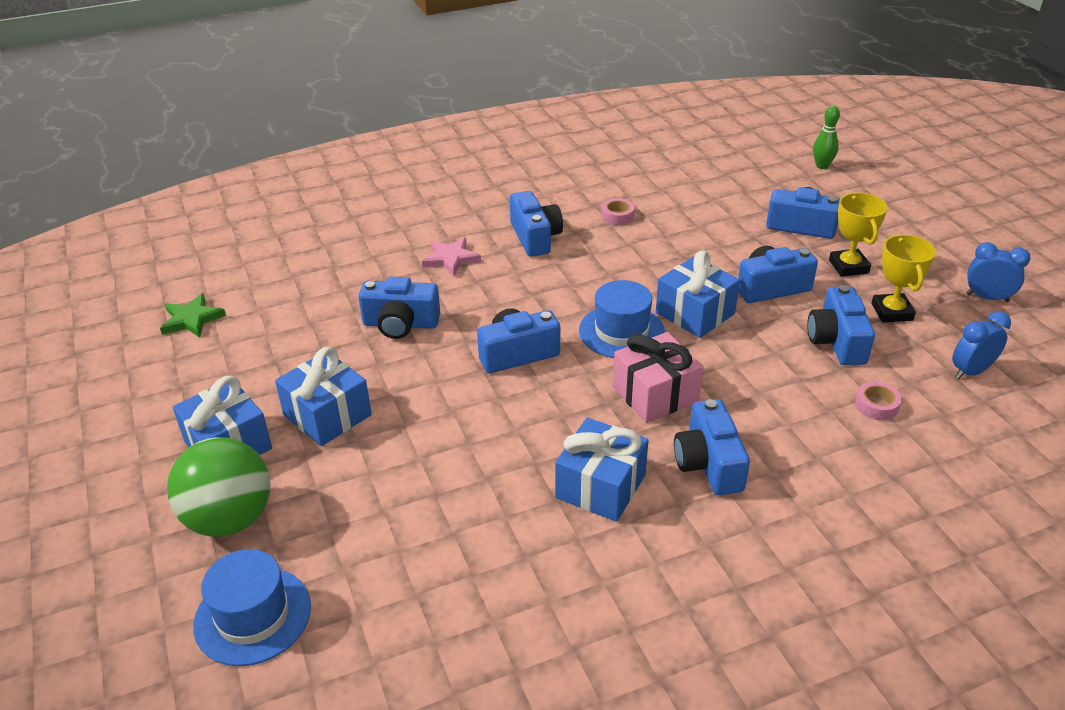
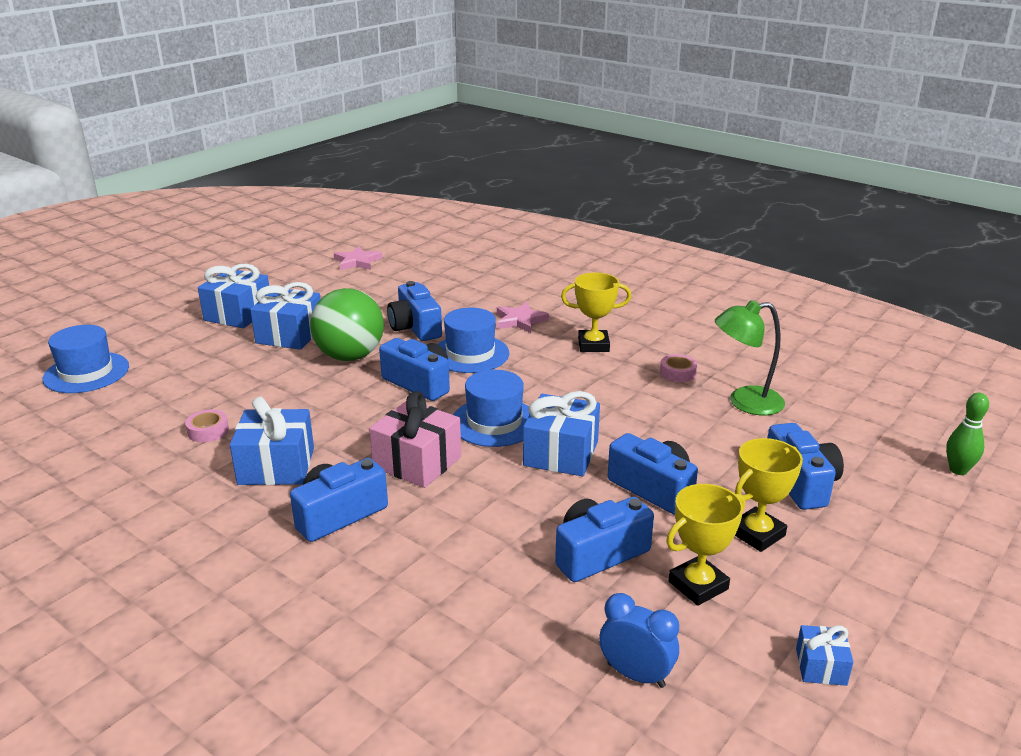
camera: 60 degrees right, 10 degrees down
(192, 319) = (357, 261): green star -> pink star
(230, 519) = (169, 337): green ball -> green ball (350, 356)
(488, 307) = (470, 354): none -> blue hat
(535, 237) = (593, 345): blue camera -> yellow trophy
(684, 205) = (745, 402): none -> green lamp
(876, 405) = (505, 605): pink tape -> pink tape (208, 431)
(987, 298) = (821, 666): blue clock -> blue gift

